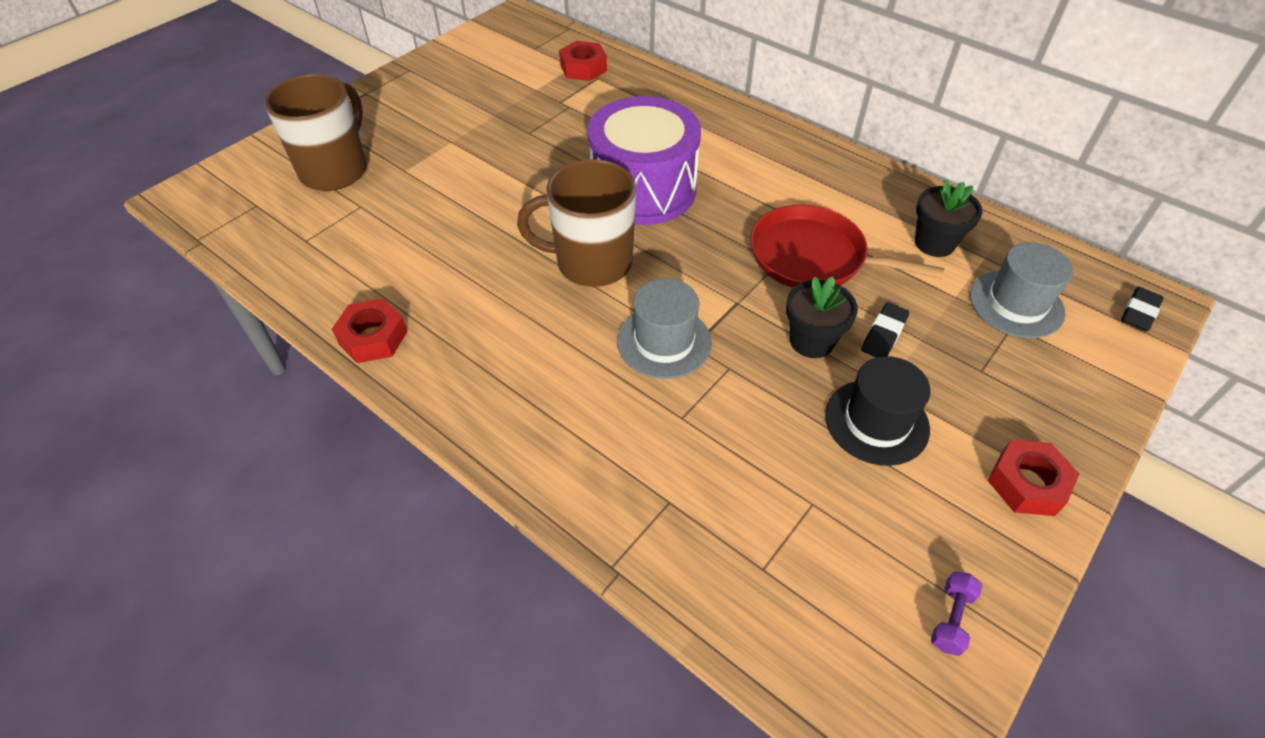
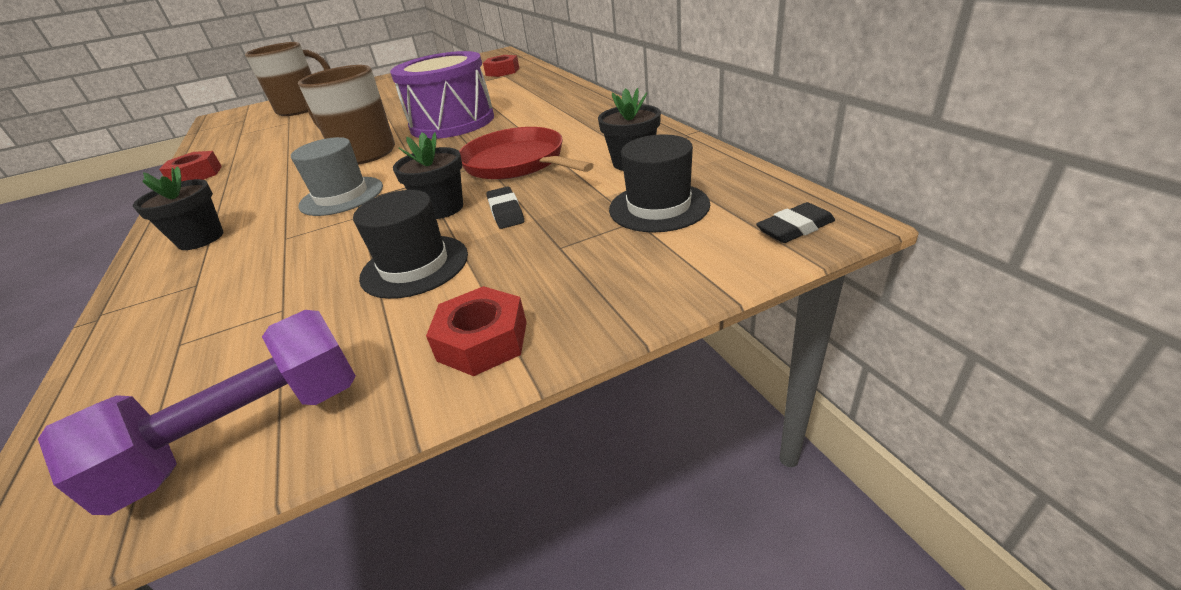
camera: 30 degrees right, 15 degrees down
(571, 441) = (201, 239): none -> black flower pot
(883, 334) = (505, 212): black eraser -> black eraser turned 75 degrees counterclockwise
(951, 618) = (247, 434): purple dumbbell -> purple dumbbell, size x2.34
(1016, 304) = (659, 207): grey hat -> black hat

